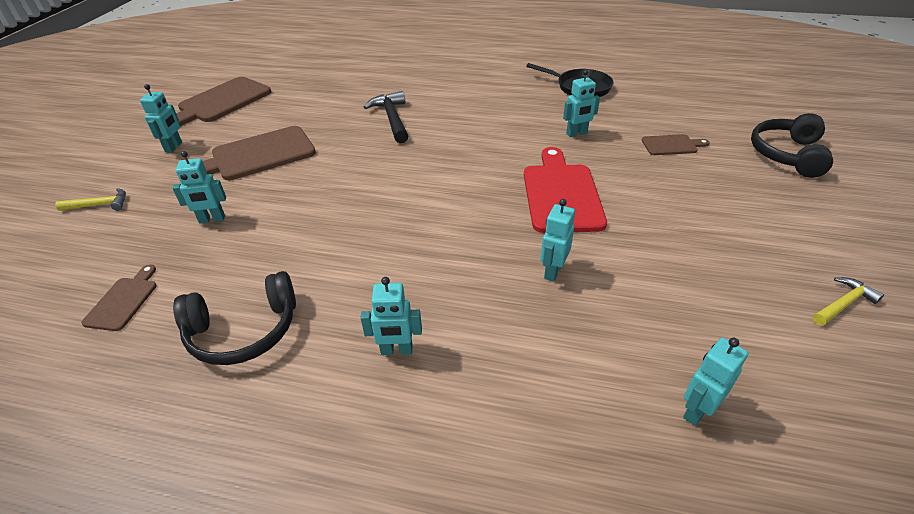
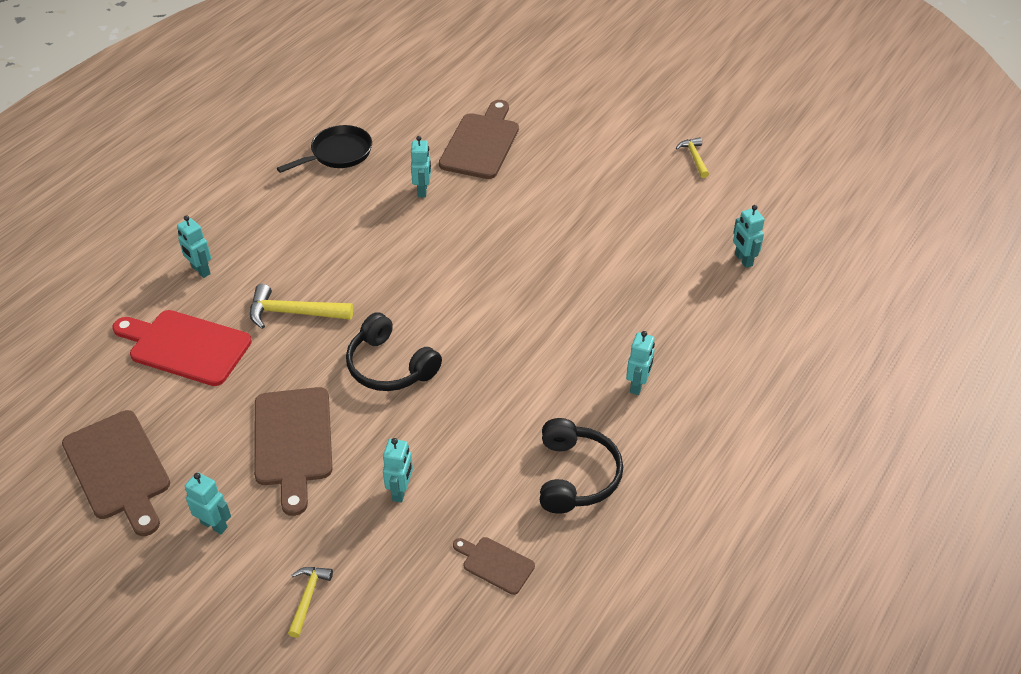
camera: 70 degrees left, 5 degrees up
(392, 118) = (293, 313): black hammer -> yellow hammer
(552, 271) = (599, 276): turquoise robot -> turquoise robot (200, 270)
(561, 194) = (509, 236): red cutting board -> red cutting board (185, 347)
(671, 145) = (481, 143): brown cutting board -> brown cutting board, size x1.94
(787, 155) = (535, 91): black headphones -> black headphones (390, 366)

